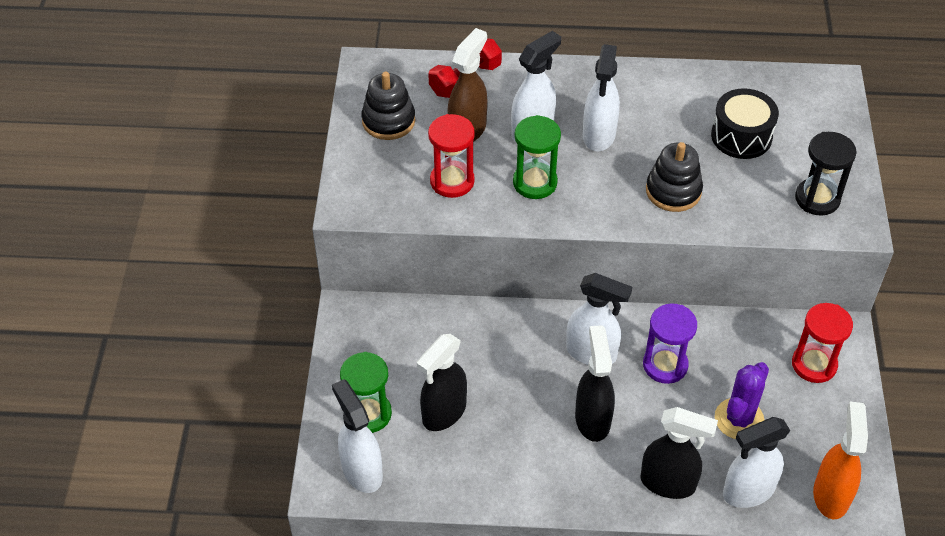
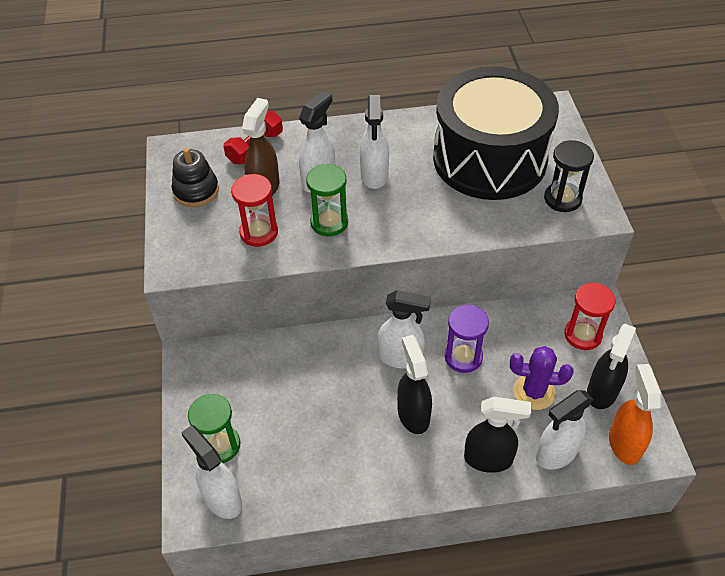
camera: 10 degrees left, 0 degrees up
(443, 413) = (285, 432): black spray bottle -> black spray bottle (602, 392)
(673, 191) = (445, 211): black stacking toy -> none
(739, 419) = (534, 392): purple cactus -> purple cactus turned 75 degrees clockwise
(741, 136) = (489, 159): black drum -> black drum, size x2.26

